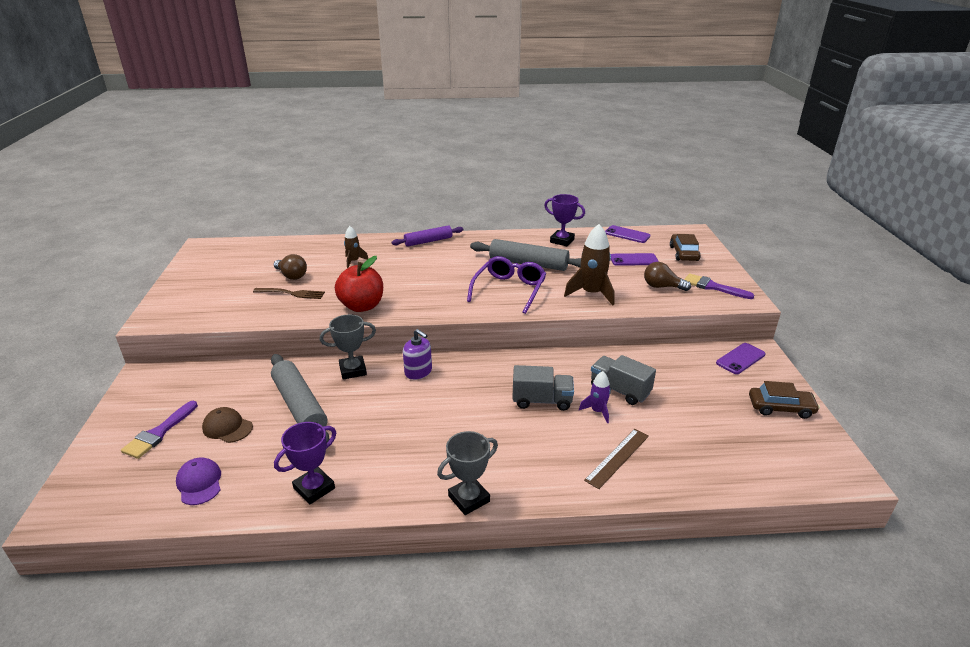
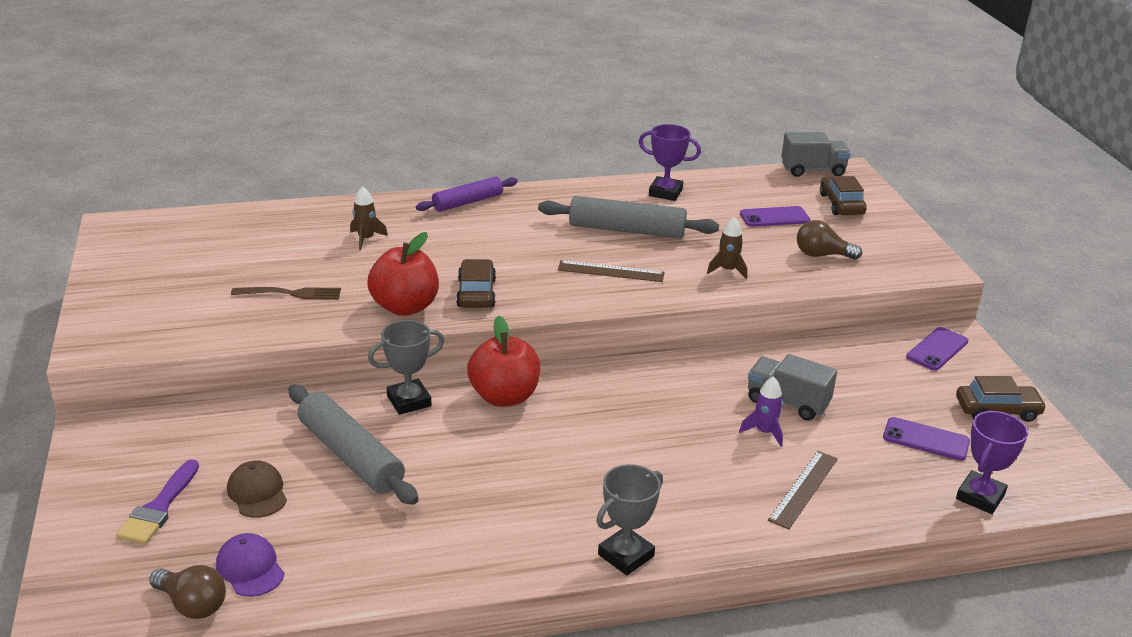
camera: 10 degrees left, 0 degrees up
(227, 427) = (257, 492): brown cap -> brown cap turned 45 degrees clockwise
(292, 276) = (279, 266): brown light bulb -> brown light bulb (192, 604)
(314, 488) = (414, 561): purple trophy -> purple trophy (980, 497)
(413, 300) = (476, 293): none -> brown car
(418, 372) = (504, 396): purple soap dispenser -> red apple
(509, 290) = (611, 271): purple glasses -> brown ruler
(542, 400) = (687, 423): grey truck -> grey truck (813, 170)
(591, 293) = (727, 270): brown rocket -> brown rocket, size x0.56
(627, 234) = (756, 179): purple phone -> purple phone (926, 439)
(713, 287) = (890, 252): purple brush -> none

